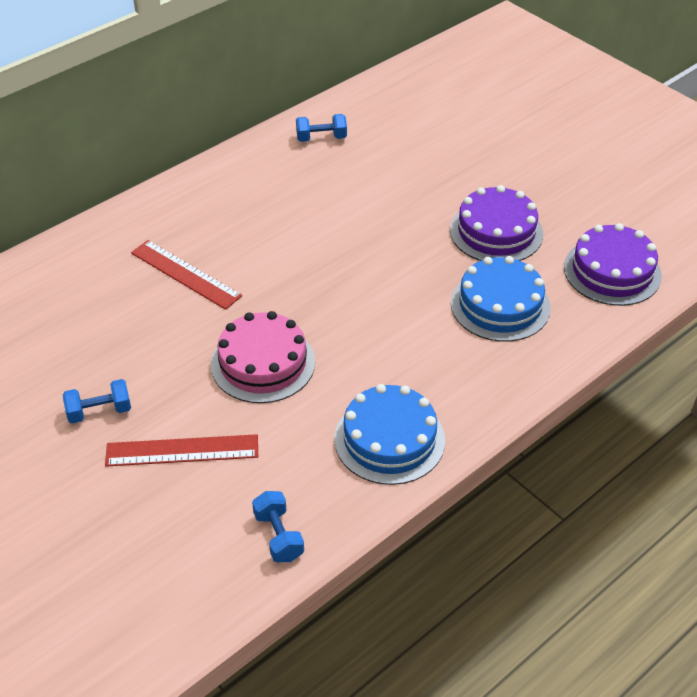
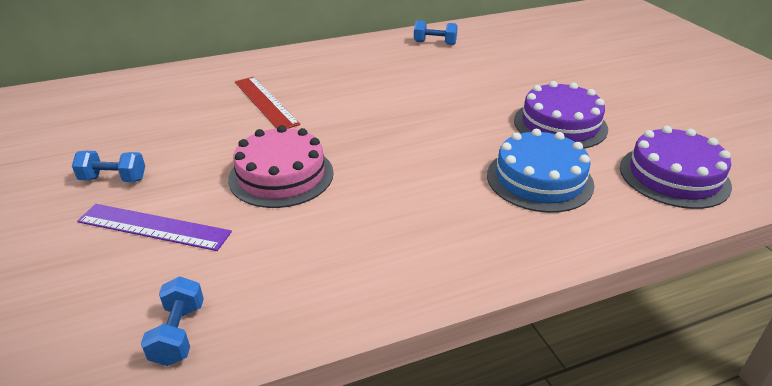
camera: 20 degrees right, 10 degrees down
(182, 451) = (153, 227): red ruler -> purple ruler
(389, 439) = (359, 269): blue cake -> none

